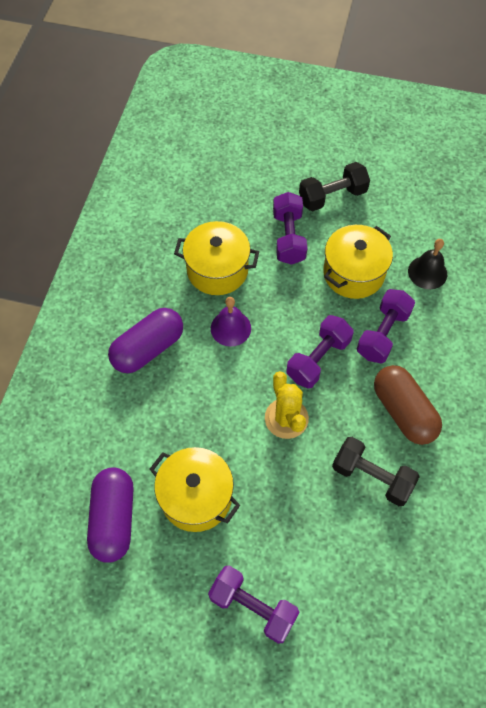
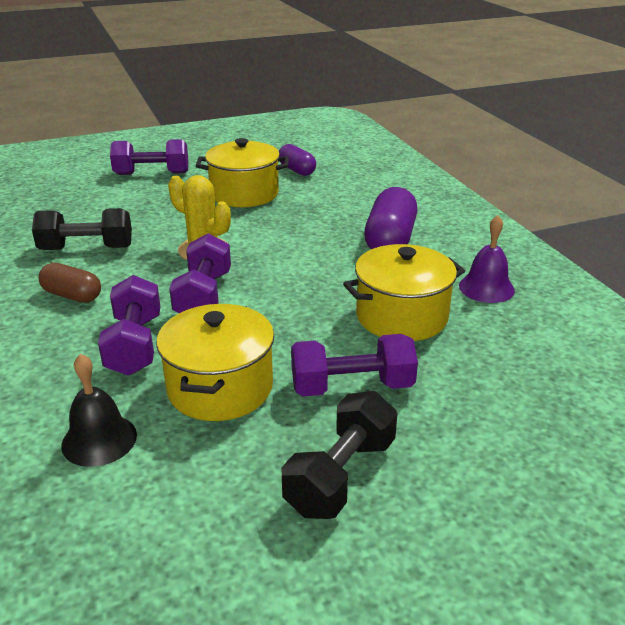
camera: 145 degrees right, 30 degrees down
(113, 519) = (297, 170): purple capsule -> purple capsule, size x0.61
(230, 328) = (327, 281): purple bell -> purple bell (486, 288)
(288, 237) = (352, 386): purple dumbbell -> purple dumbbell turned 60 degrees counterclockwise
(403, 411) = (72, 295): brown capsule -> brown capsule, size x0.61

